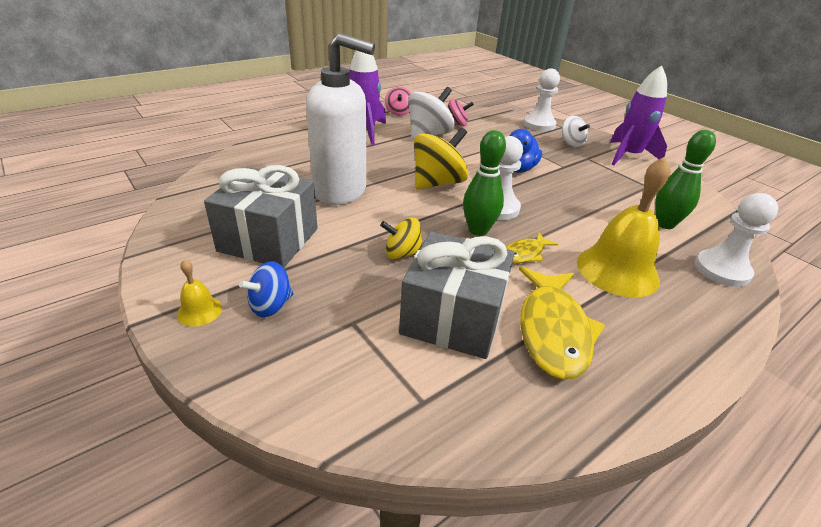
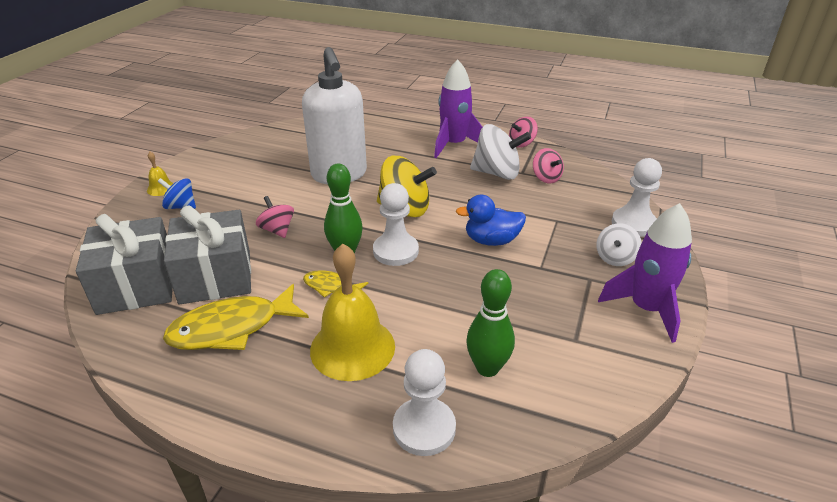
camera: 60 degrees right, 0 degrees up
(268, 240) = (248, 177): grey gift -> grey gift (137, 286)
(402, 253) = (277, 230): yellow spinning top -> pink spinning top

